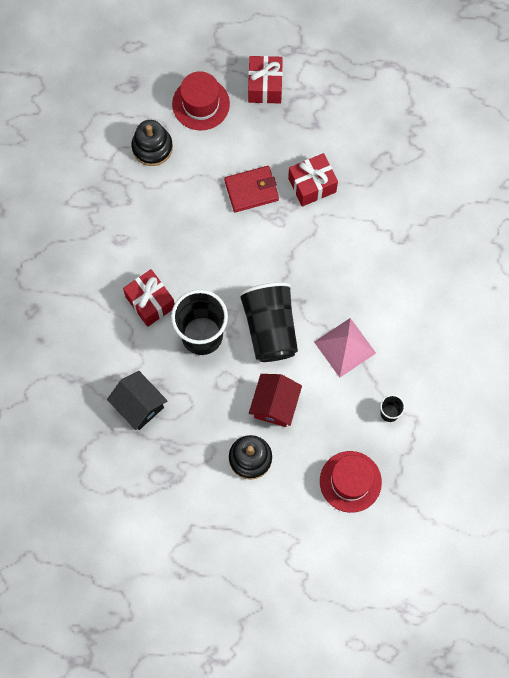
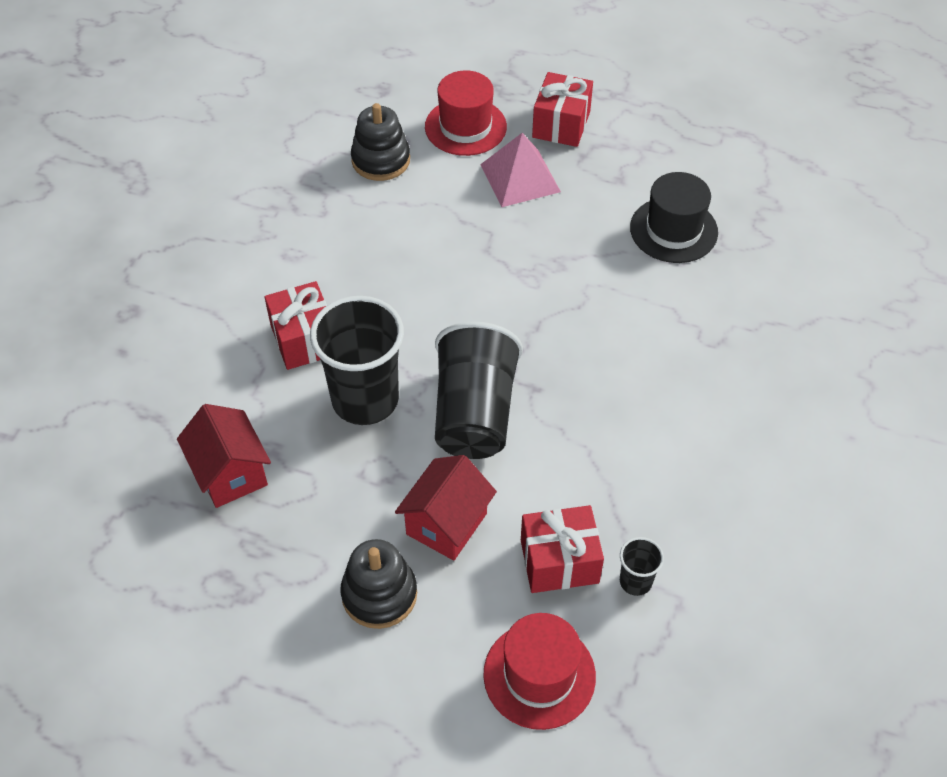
camera: 15 degrees right, 20 degrees down
(139, 405) = (230, 473): black house -> red house
(251, 190) = (503, 235): red wallet -> none
(312, 185) = (594, 247): red gift -> red gift (559, 561)
(344, 347) = (585, 467): pink pyramid -> pink pyramid (520, 178)
(359, 158) = (673, 230): none -> black hat

